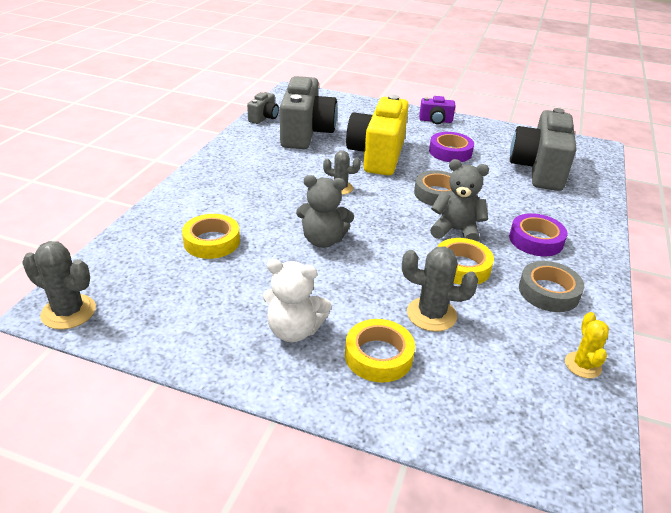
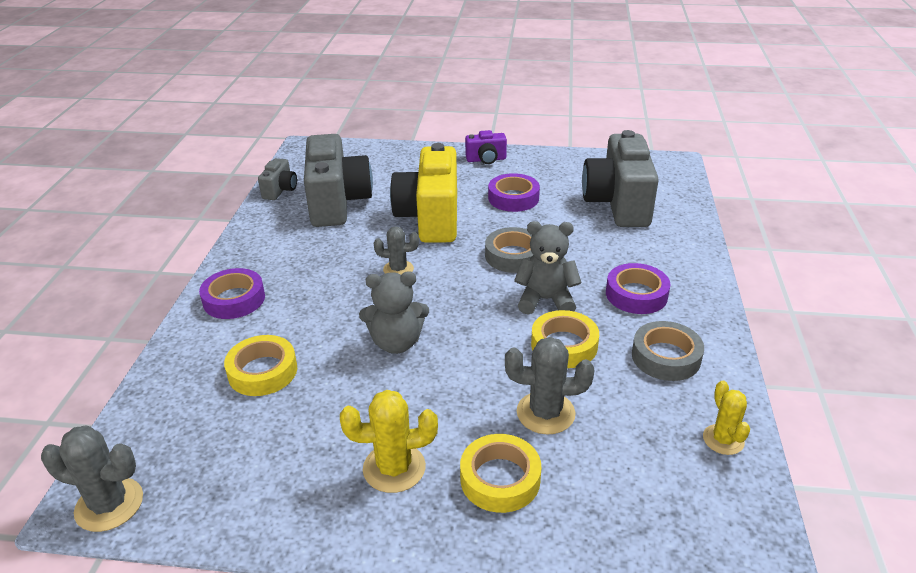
camera: 10 degrees left, 0 degrees up
(205, 187) = (234, 299): none -> purple tape
(294, 330) = (394, 468): white teddy bear -> yellow cactus

